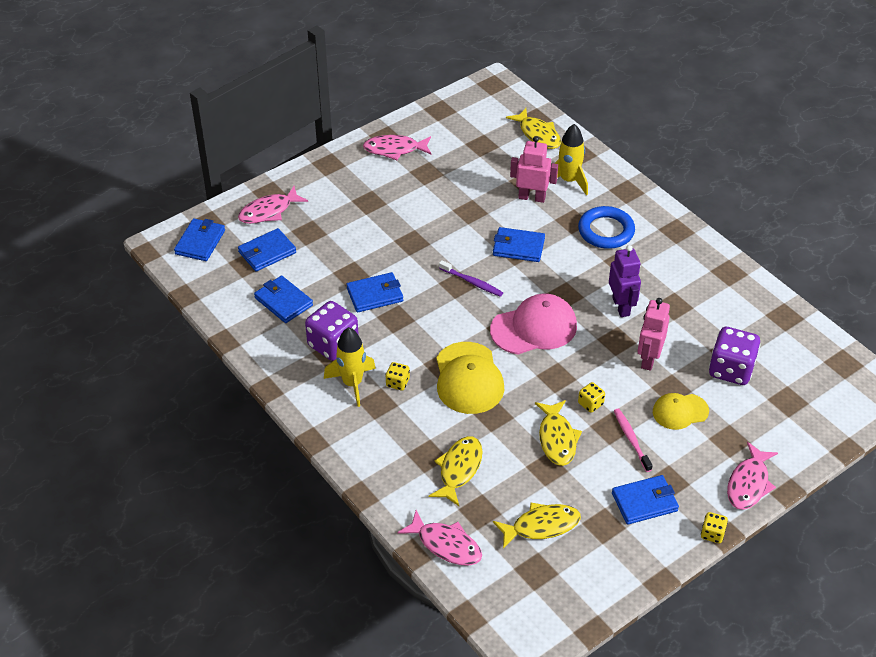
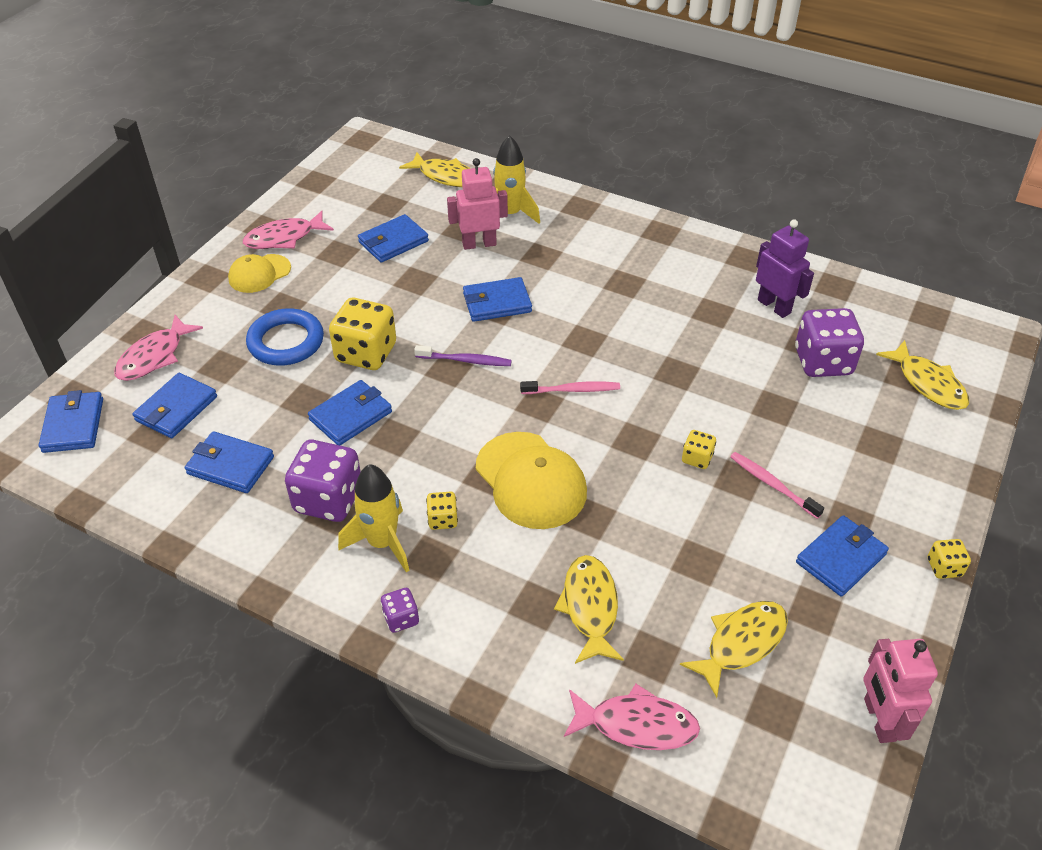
camera: 25 degrees left, 0 degrees up
(340, 432) = (401, 618): none -> purple dice
(407, 254) = (366, 353): none -> yellow dice
(470, 176) = (393, 242): none -> blue wallet
(534, 328) = (572, 390): pink cap -> pink toothbrush
(557, 439) = (686, 517): yellow fish -> yellow fish (928, 383)
(606, 231) = (585, 255): blue ring -> blue ring (286, 342)
(621, 306) = (656, 332): purple robot -> purple robot (774, 306)
(648, 359) = (726, 381): pink robot -> pink robot (879, 720)
(680, 411) = (803, 430): yellow cap -> yellow cap (259, 274)
(749, 483) = (937, 488): pink fish -> none

